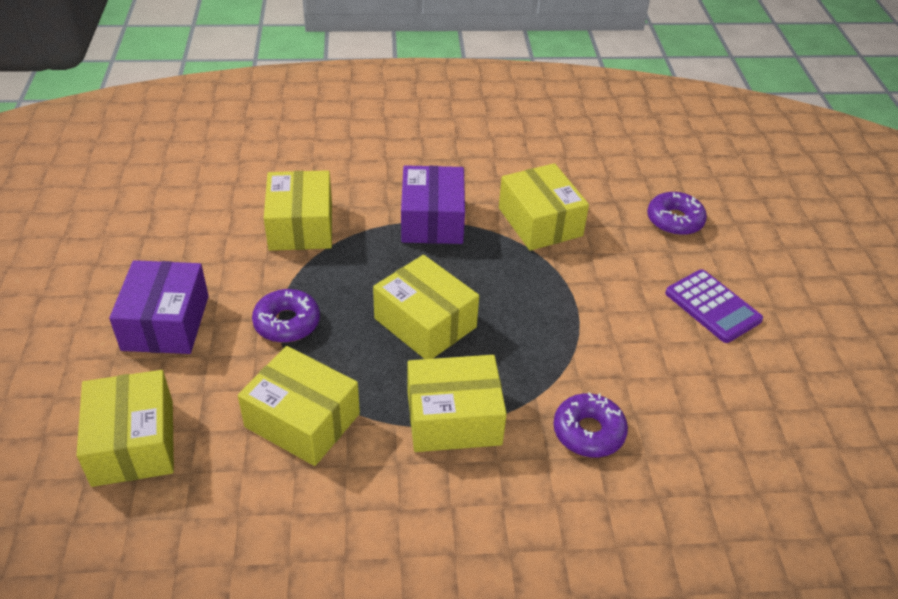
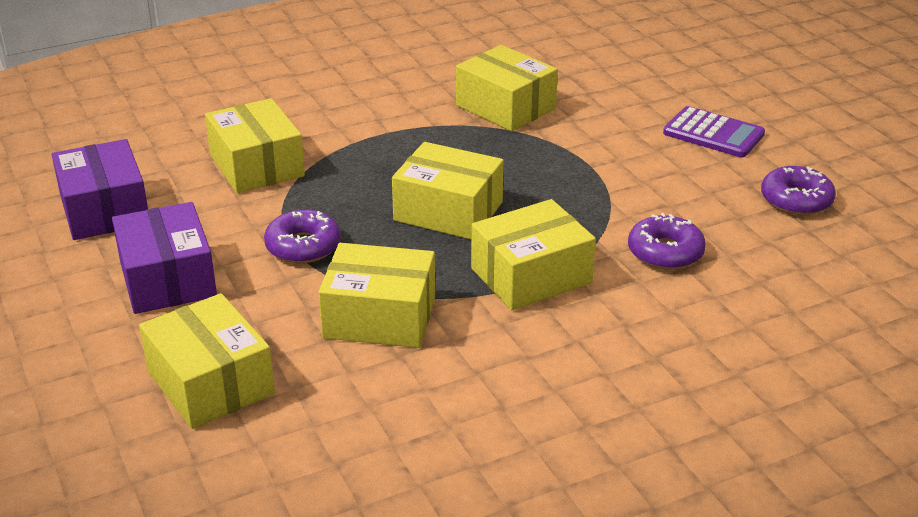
camera: 20 degrees left, 10 degrees down
(432, 220) = (395, 130): purple box -> purple box (104, 210)
(674, 220) = (634, 78): purple donut -> purple donut (796, 200)

